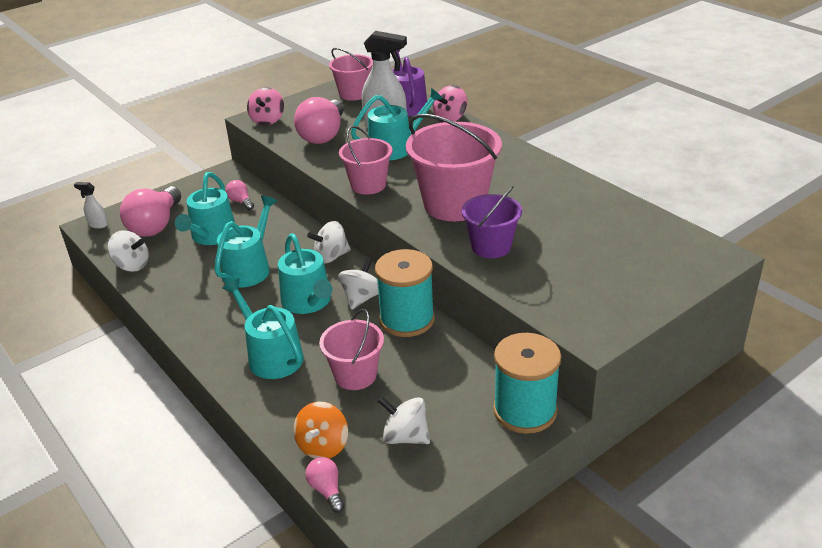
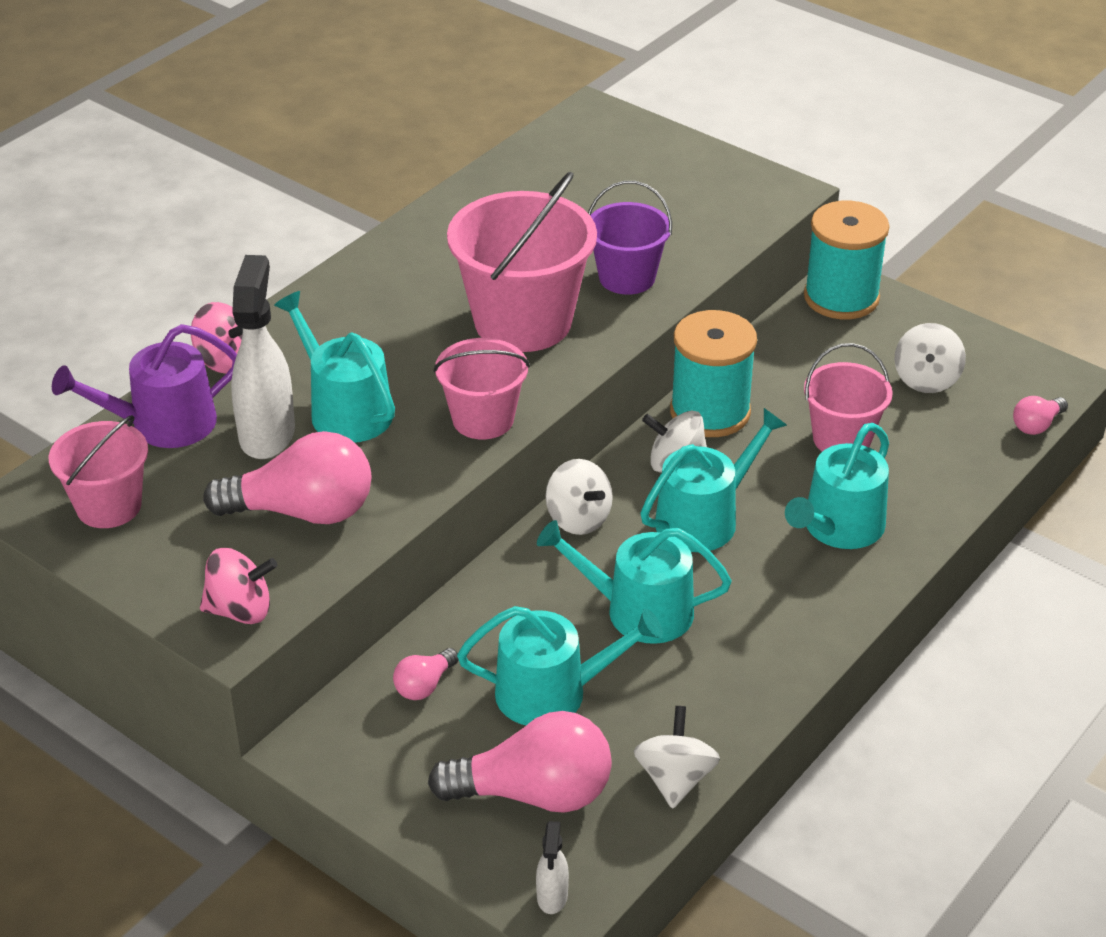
camera: 105 degrees left, 5 degrees up
(323, 446) = (974, 442): orange spinning top -> none

